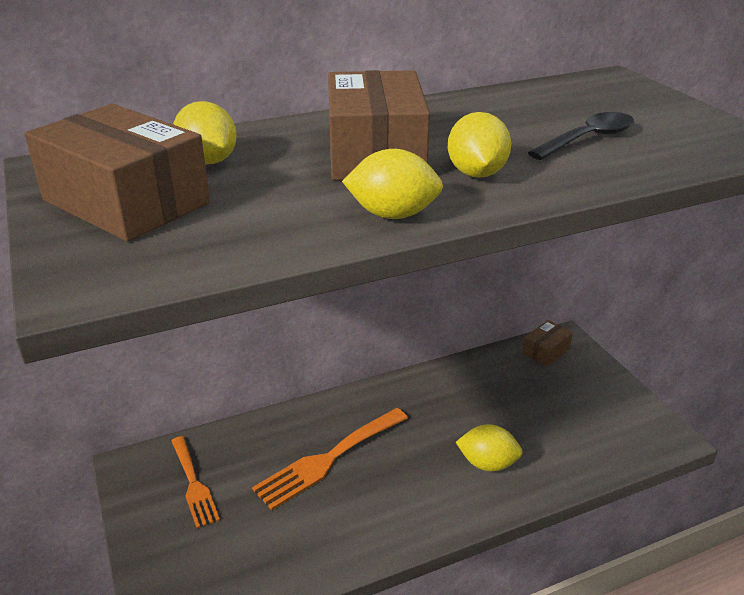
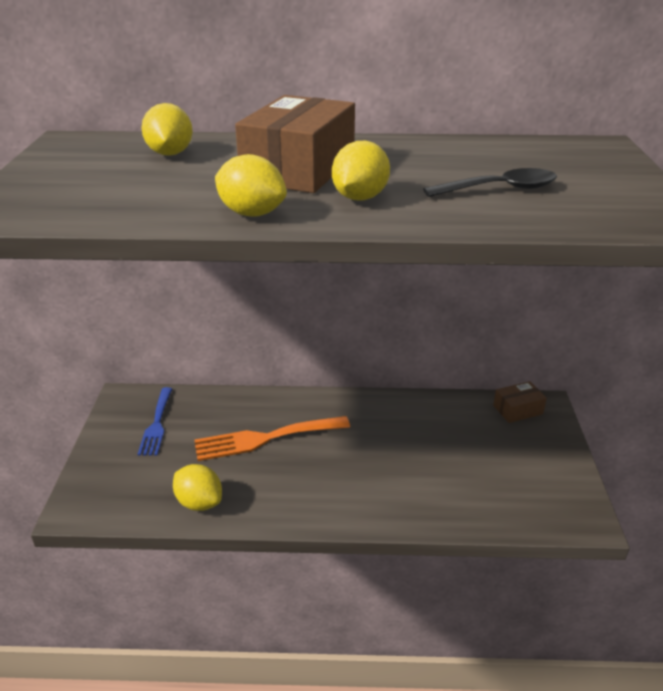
camera: 25 degrees right, 0 degrees up
(126, 201) = (83, 170): brown box -> none
(194, 484) = (156, 424): orange fork -> blue fork
(487, 463) = (393, 484): yellow lemon -> yellow lemon (199, 502)

